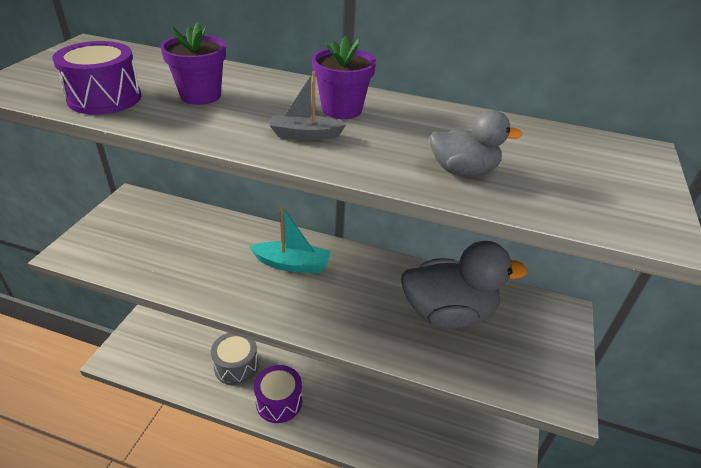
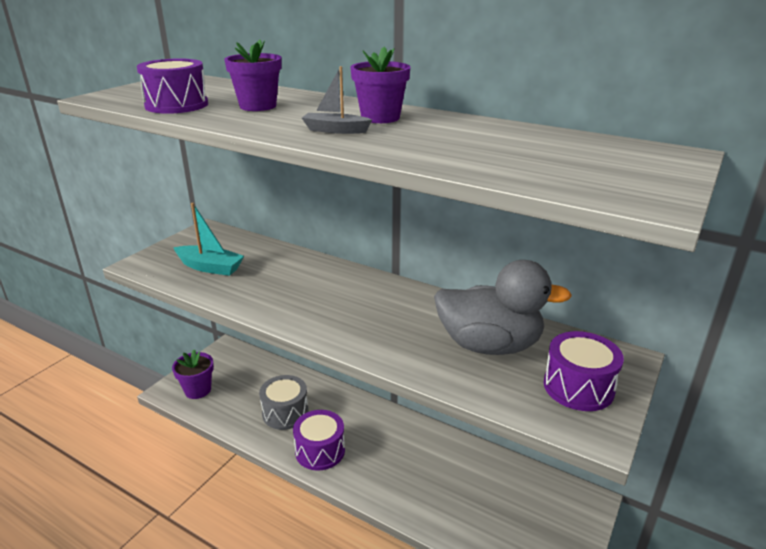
camera: 15 degrees right, 10 degrees down
(142, 354) = (198, 390): none -> purple flower pot
(292, 264) = (340, 291): turquoise boat -> turquoise boat (210, 267)
(463, 170) = (472, 156): grey duck -> none
(535, 350) = (578, 387): none -> purple drum

